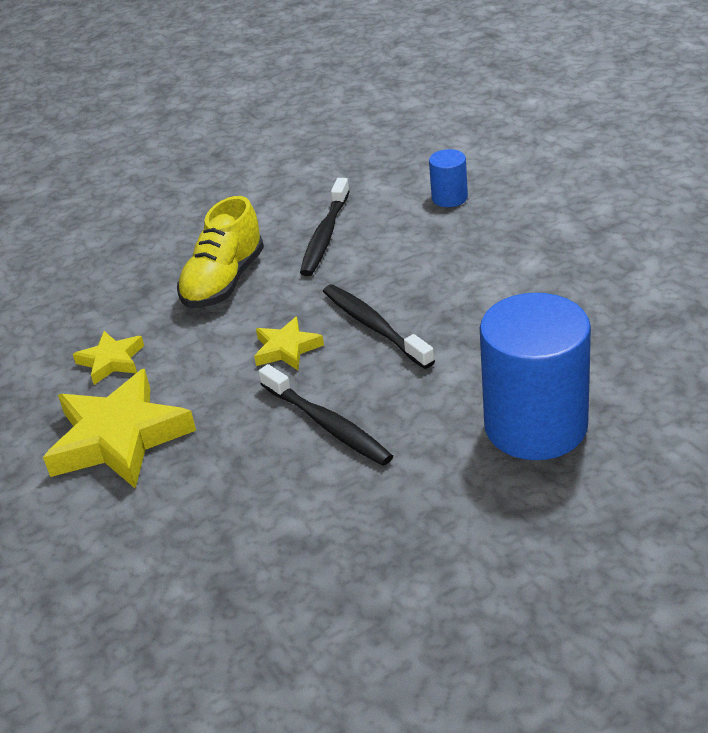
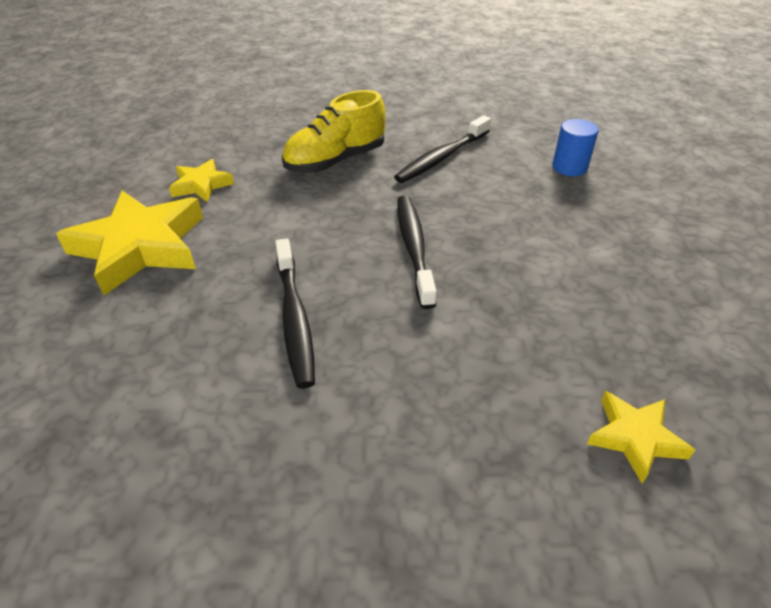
camera: 25 degrees right, 5 degrees up
(287, 349) = (328, 234): yellow star -> yellow star (635, 438)
(535, 426) = (480, 428): blue cylinder -> none

